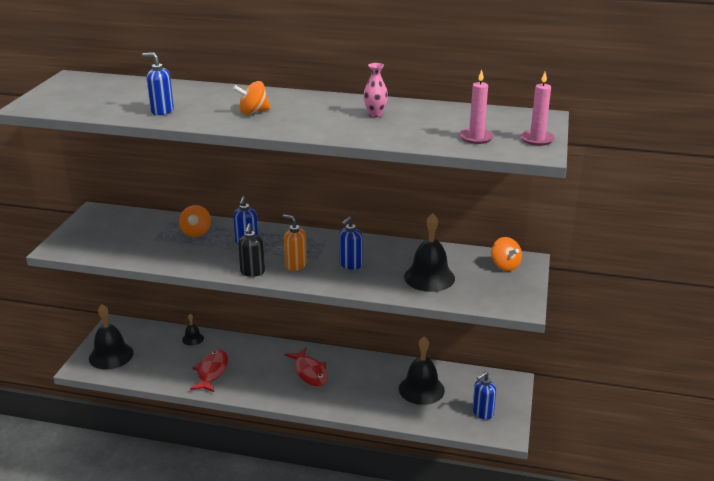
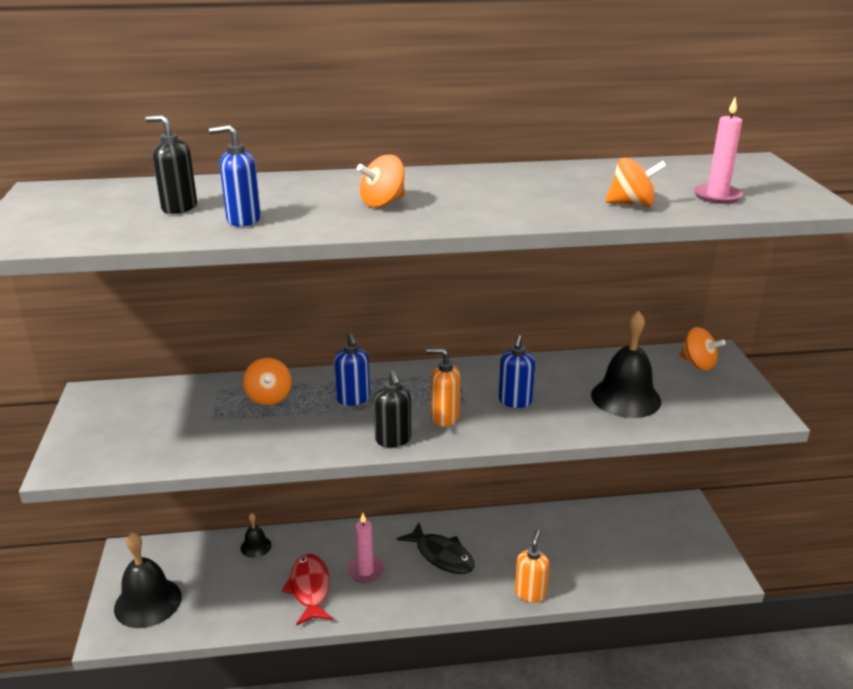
camera: 20 degrees left, 0 degrees up
(134, 98) = (179, 207): none -> black soap dispenser
(309, 372) = (441, 555): red fish -> black fish
(354, 409) = (530, 593): none -> orange soap dispenser
(375, 114) = (553, 185): pink vase -> none
(409, 135) = (632, 204): none -> orange spinning top
(421, 389) = (591, 542): black bell -> none
(482, 413) = (681, 555): blue soap dispenser -> none
(537, 139) = (788, 188): pink candle -> pink candle (365, 571)

